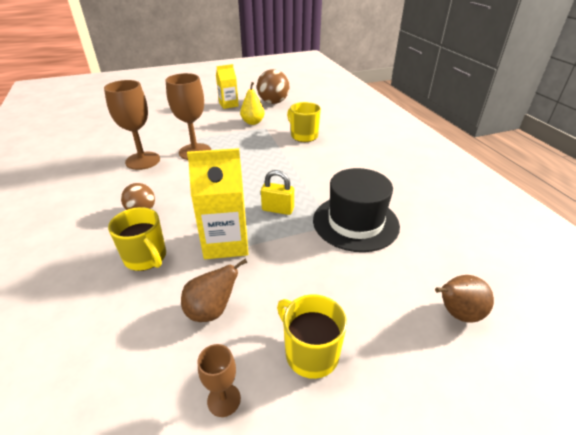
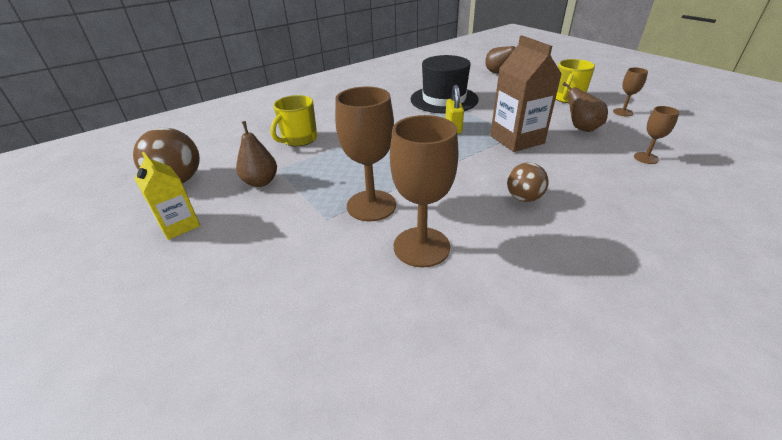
camera: 105 degrees left, 0 degrees up
(110, 328) = (646, 158): none -> brown goblet
(146, 258) = (575, 169): yellow mug -> none
(226, 242) = (516, 139): yellow carton -> brown carton
(253, 122) = (261, 182): yellow pear -> brown pear

